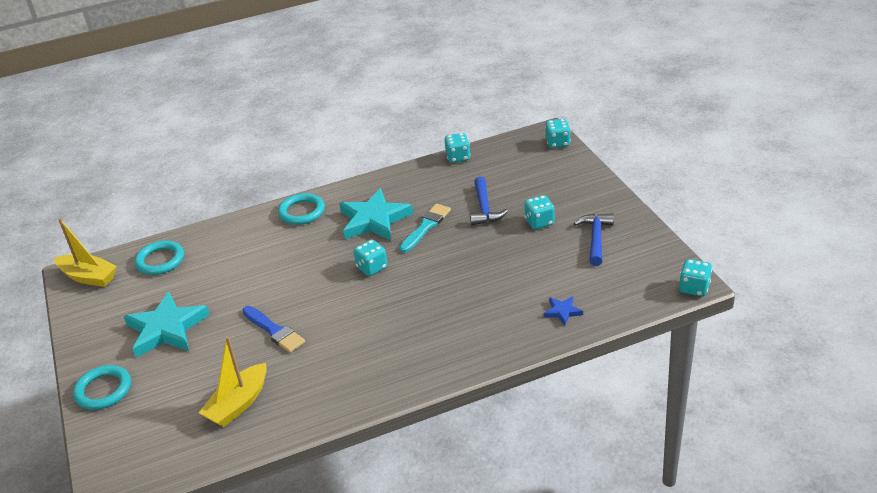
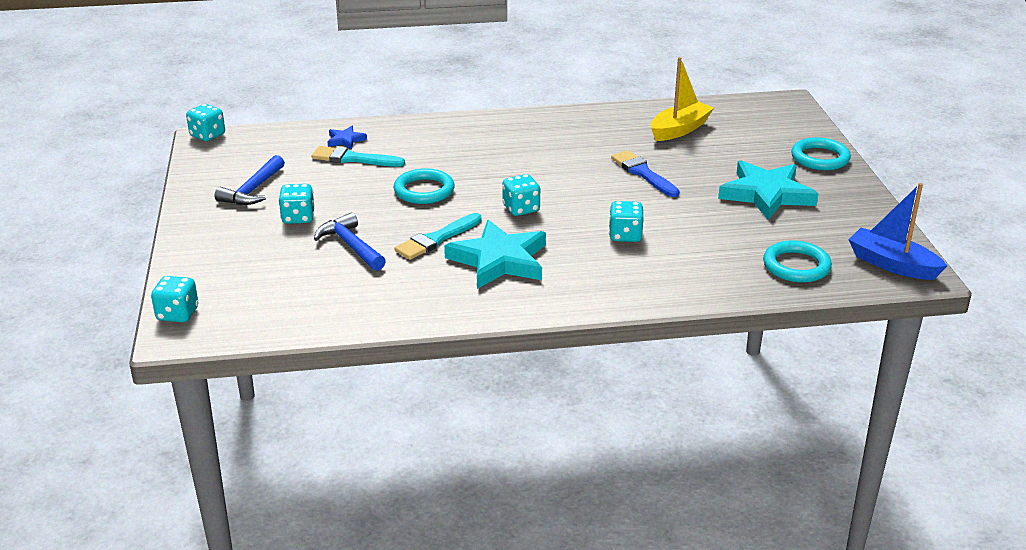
camera: 170 degrees left, 5 degrees down
(88, 277) = (892, 264): yellow boat -> blue boat
(302, 212) = (597, 291): turquoise ring -> turquoise ring (424, 190)
(458, 157) = (336, 324): turquoise dice -> turquoise dice (625, 236)
(484, 208) = (350, 245): blue hammer -> blue hammer turned 45 degrees counterclockwise
(539, 290) = (353, 159): none -> turquoise brush

